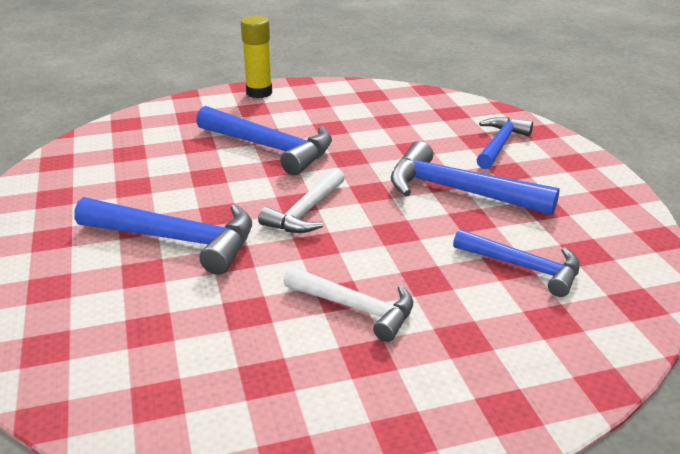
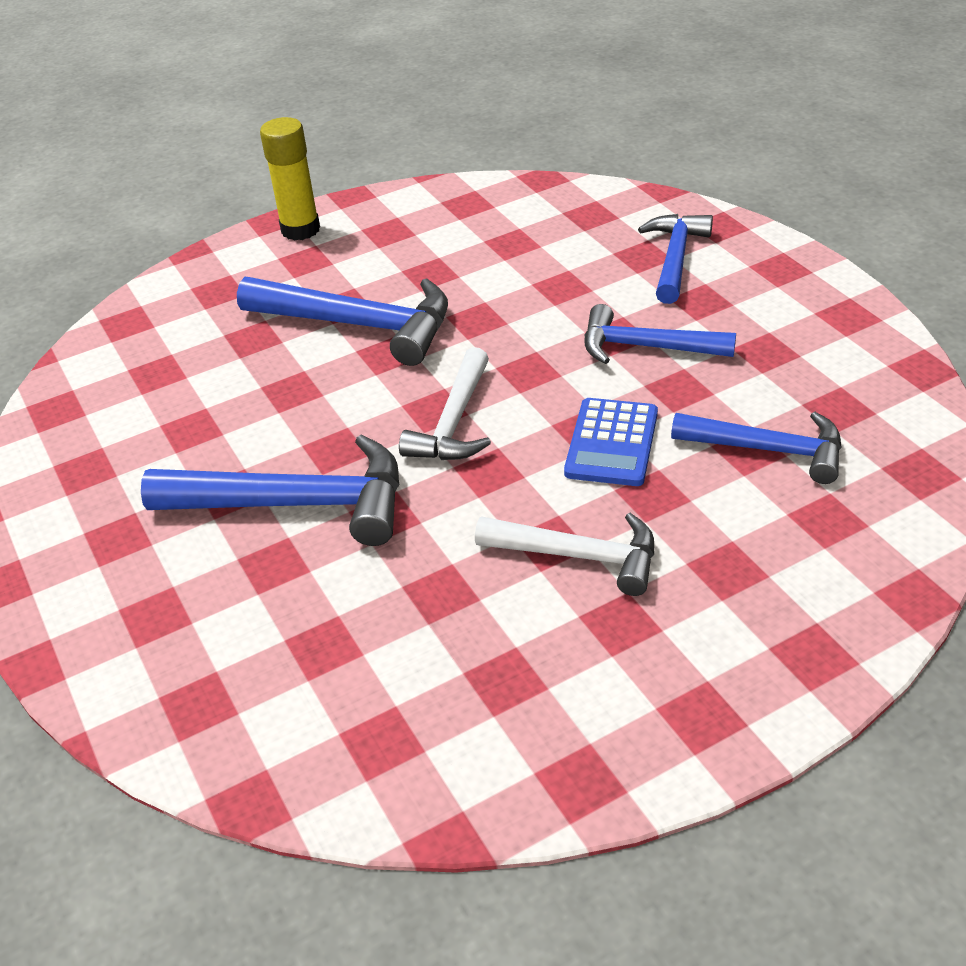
camera: 10 degrees left, 10 degrees up
(410, 243) = (612, 443): none -> blue calculator
(458, 191) = (646, 347): blue hammer -> blue hammer, size x0.66

